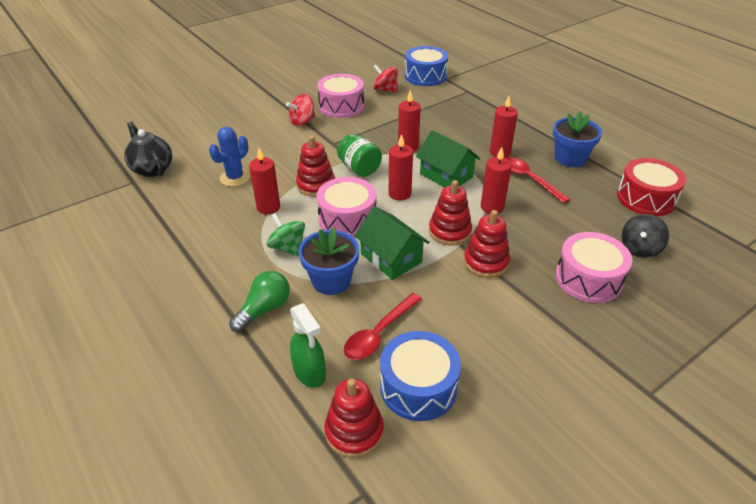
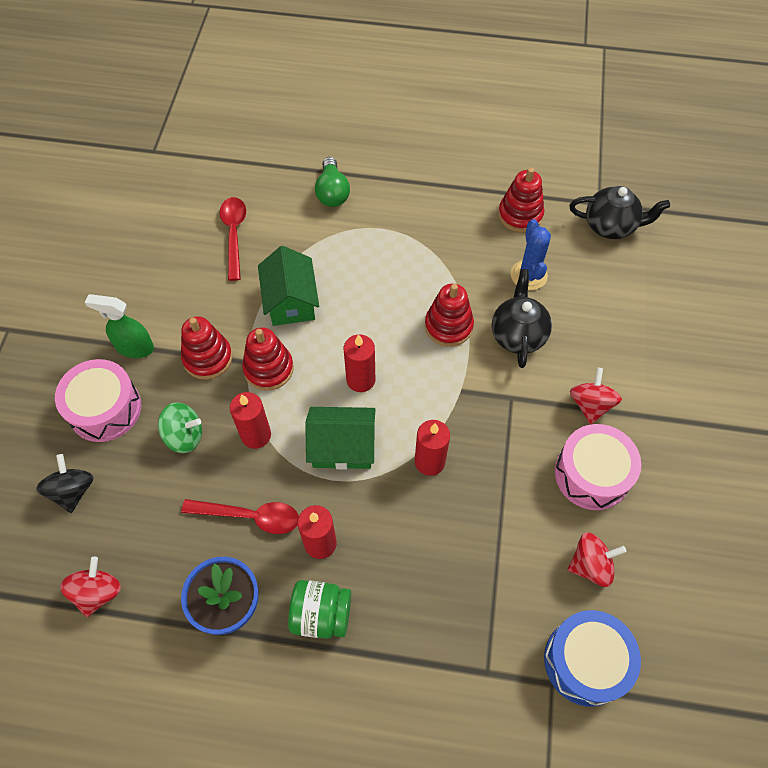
camera: 135 degrees right, 20 degrees up
(268, 207) = (452, 269): red candle -> none
(288, 160) = (518, 335): none -> black teapot
(288, 248) = (382, 247): green spinning top -> green spinning top (184, 436)
(309, 372) = (251, 180): green spray bottle -> green spray bottle (134, 347)
(331, 281) = (313, 246): blue flower pot -> none
(347, 219) = (372, 311): pink drum -> none
(354, 431) = (188, 171): red stacking toy -> red stacking toy (520, 215)
(359, 169) = (437, 382): green jar -> green jar (321, 615)
(391, 258) = (290, 301): green house -> green house turned 75 degrees clockwise
(418, 387) = (173, 221): blue drum -> none
(646, 198) = (98, 592): red drum -> red spinning top

